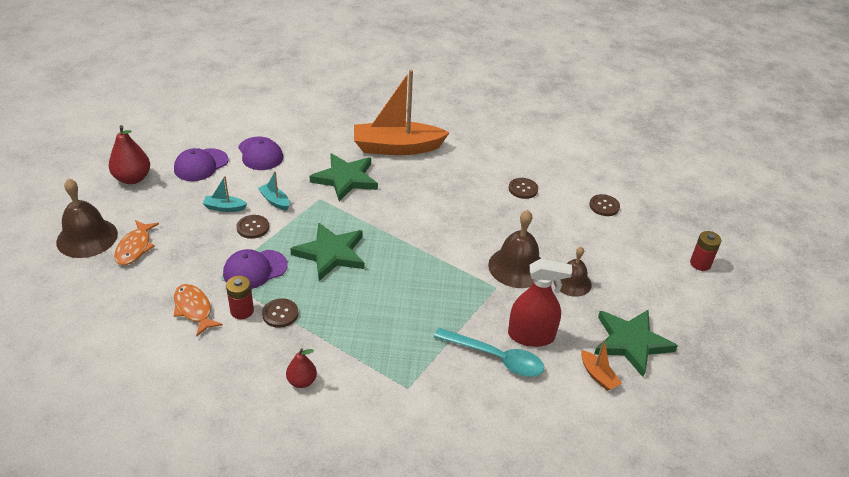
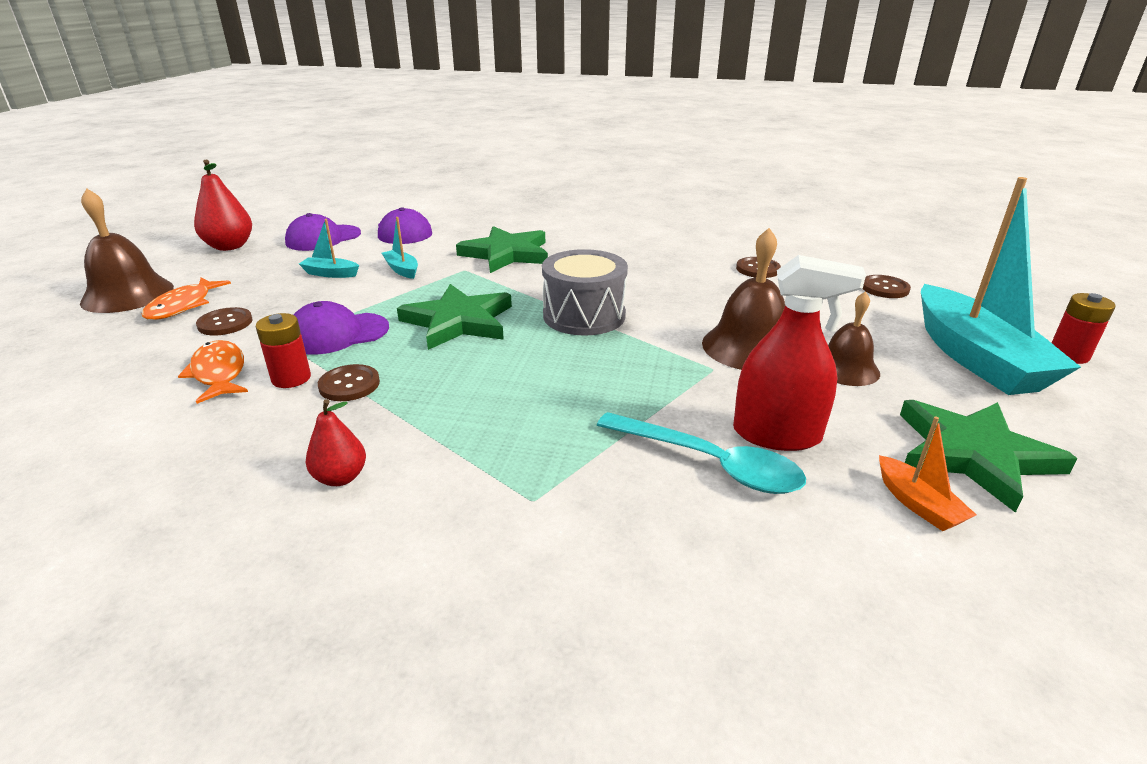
camera: 10 degrees right, 10 degrees down
(253, 227) = (358, 292): brown button -> brown button (225, 323)
(397, 148) = (584, 230): orange boat -> none
(411, 243) = (584, 316): none -> grey drum
(647, 269) = (975, 358): none -> turquoise boat

